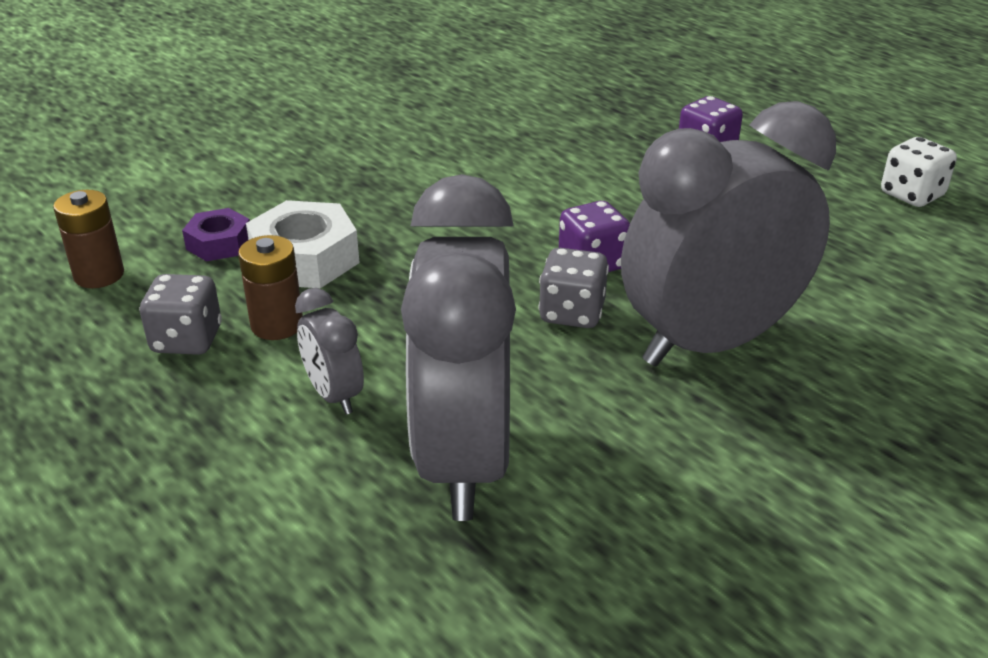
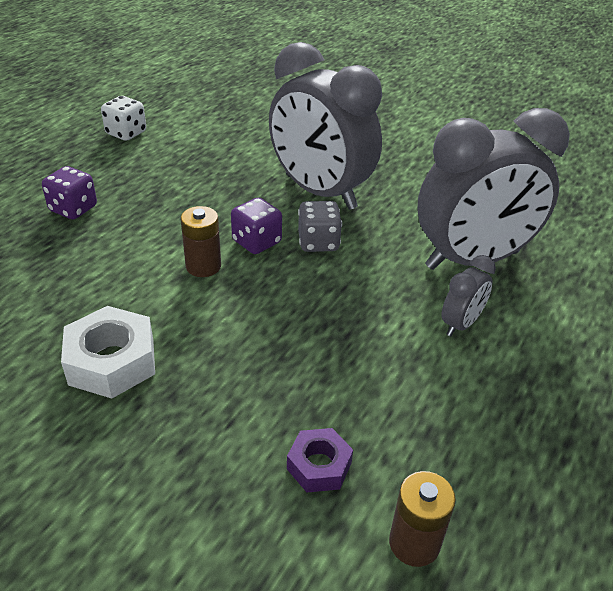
camera: 110 degrees left, 5 degrees up
(187, 340) = (459, 426): grey dice -> none
(277, 325) = (410, 378): brown battery -> brown battery (203, 266)
(305, 259) = (317, 393): white nut -> white nut (112, 361)

